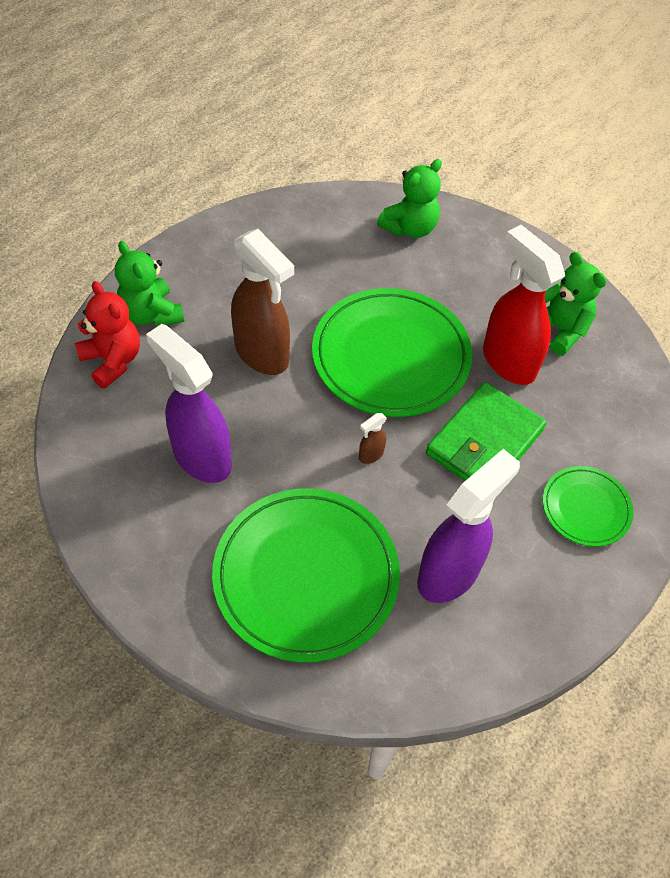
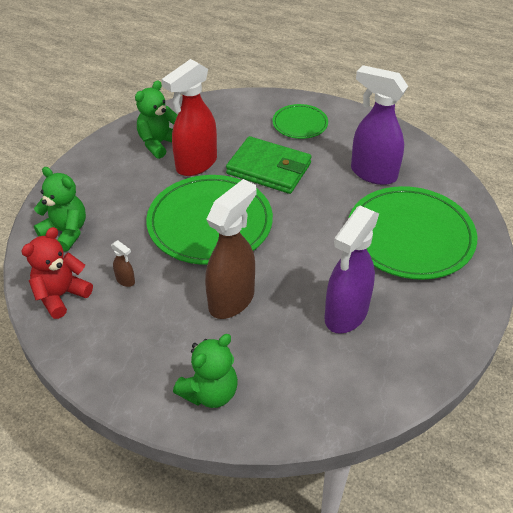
camera: 100 degrees left, 10 degrees down
(112, 360) = (273, 406): red teddy bear -> red teddy bear (61, 295)
(370, 455) = (302, 221): brown spray bottle -> brown spray bottle (125, 280)

